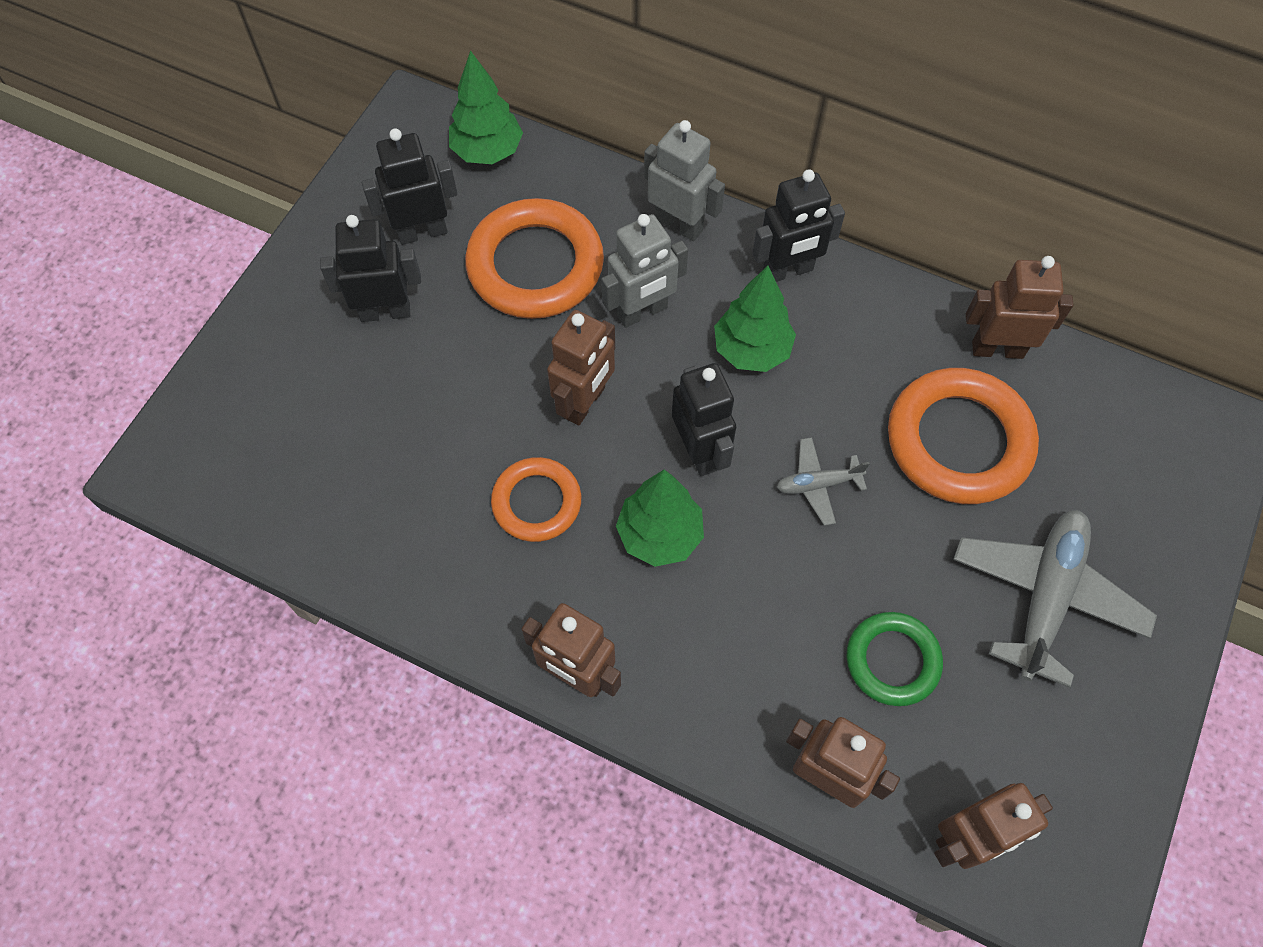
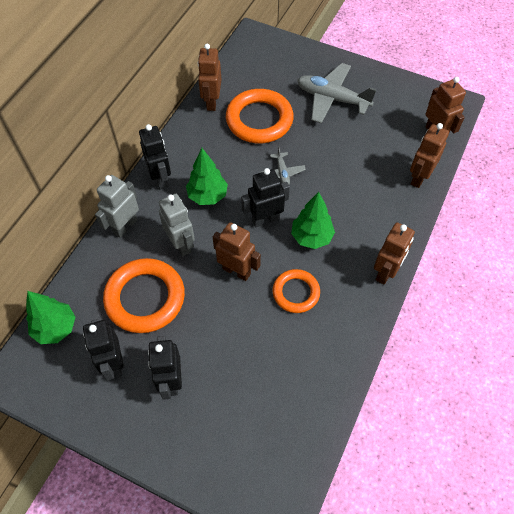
camera: 90 degrees left, 5 degrees down
(892, 661) = (365, 151): green ring -> none

